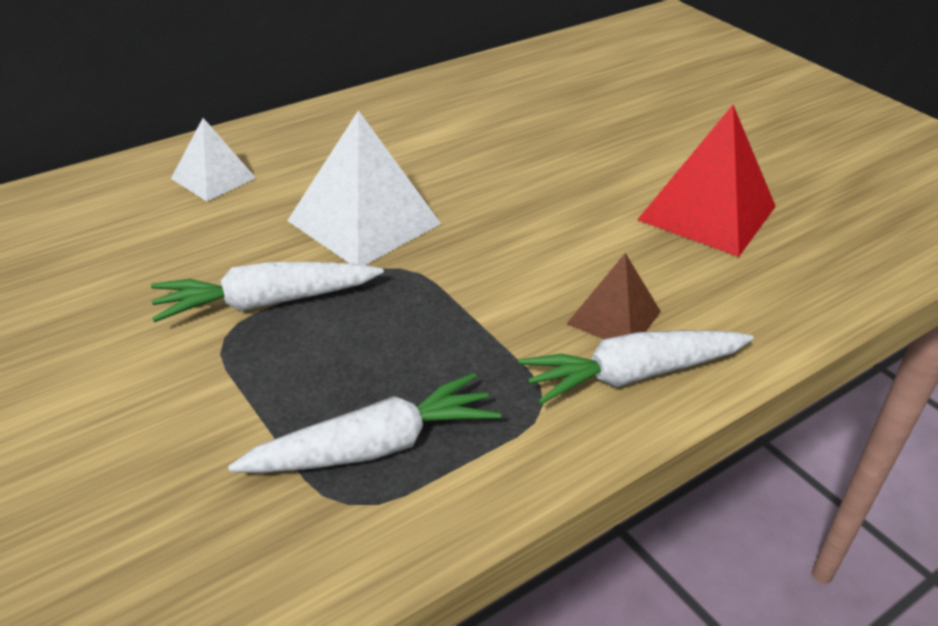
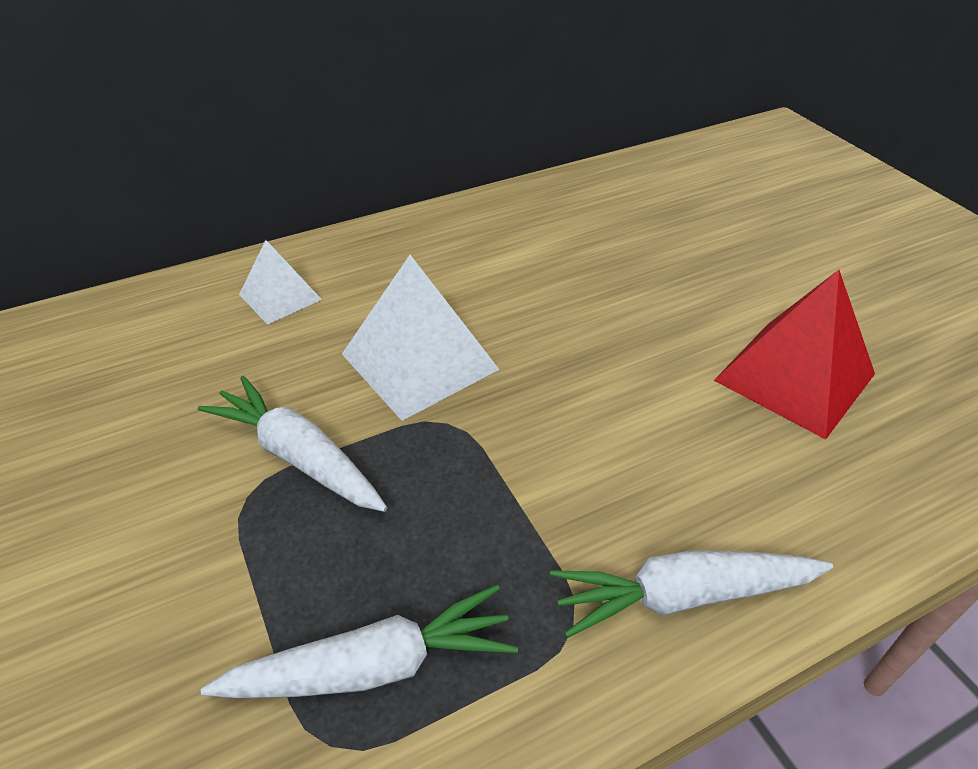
camera: 10 degrees right, 5 degrees up
(265, 302) = (298, 456): white carrot -> white carrot turned 45 degrees clockwise
(613, 317) = (671, 511): brown pyramid -> none

